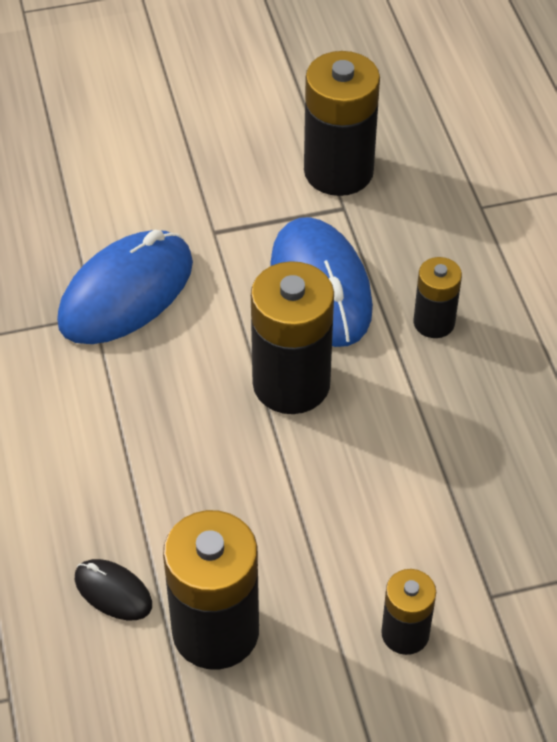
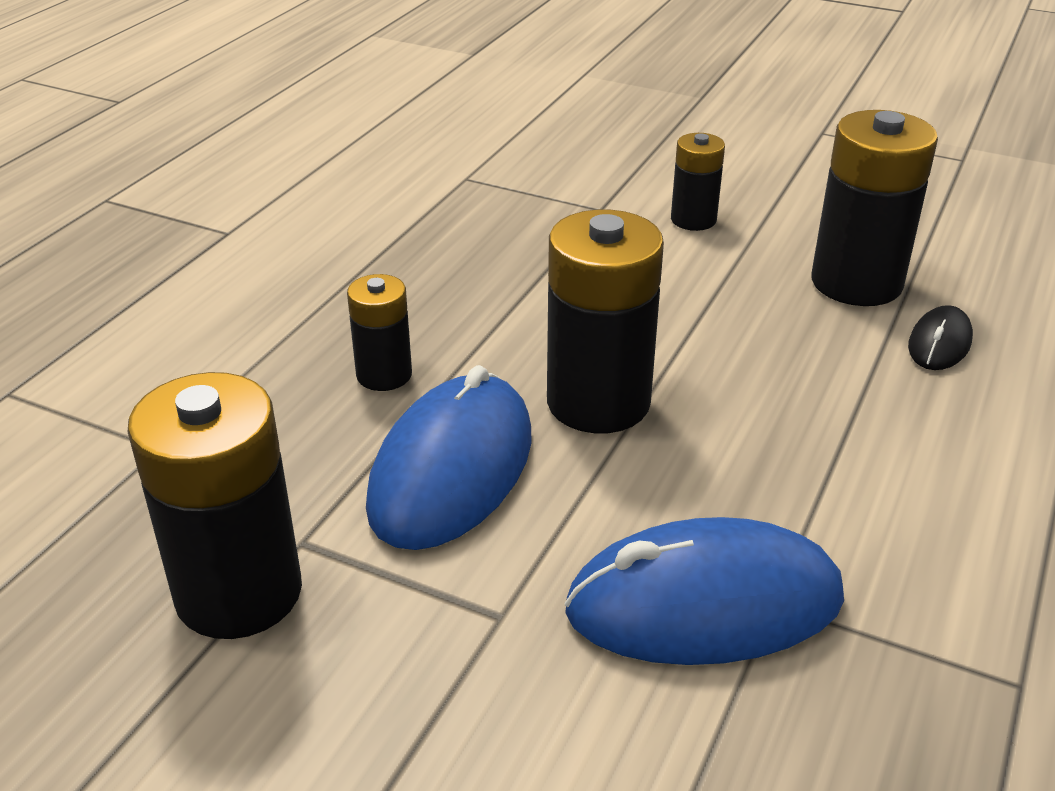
camera: 140 degrees left, 15 degrees down
(113, 592) = (939, 343): black mouse -> black mouse turned 45 degrees clockwise

